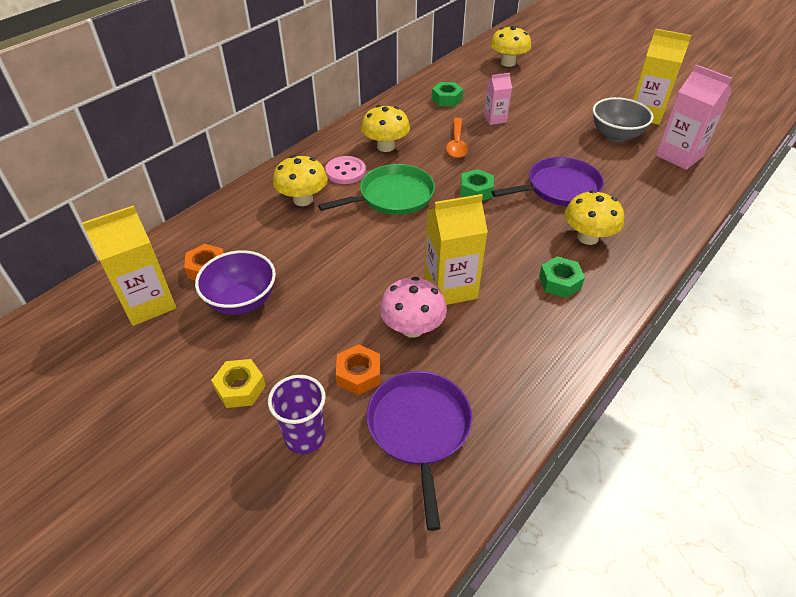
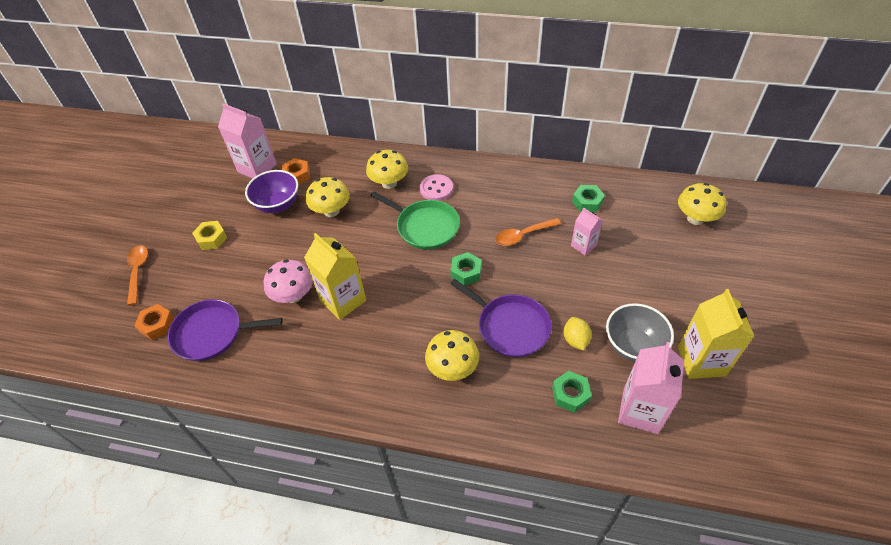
camera: 65 degrees right, 5 degrees up
(148, 303) = (257, 168): yellow carton -> pink carton
(227, 502) = (138, 272): none -> orange spoon
(305, 437) = (188, 283): purple cup -> none
(358, 374) = (242, 286): orange nut -> orange nut (157, 325)
(385, 146) = (485, 196): yellow mushroom -> yellow mushroom (331, 211)
(419, 428) = (212, 333): purple pan -> purple pan turned 150 degrees counterclockwise
(560, 282) = (385, 365): green nut -> green nut (570, 394)
(594, 160) = (575, 340): none -> yellow lemon

